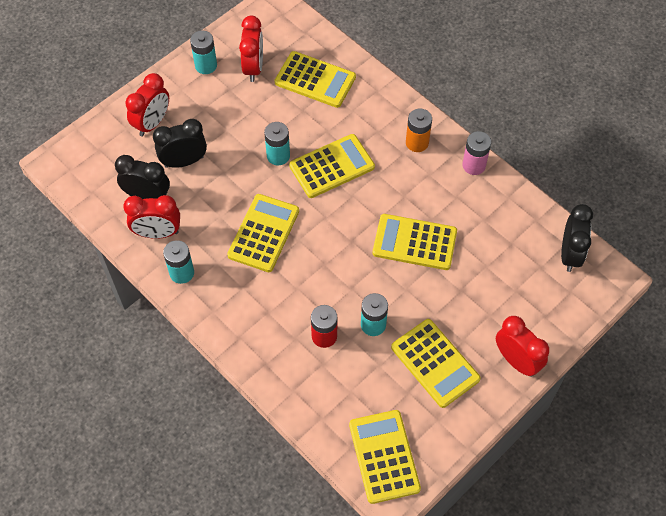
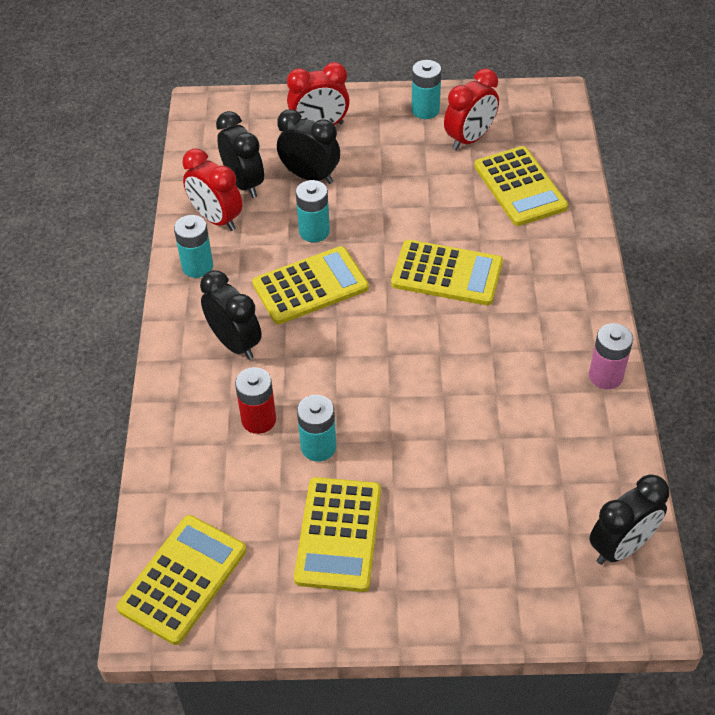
camera: 45 degrees right, 10 degrees down
(260, 302) = (235, 343): none -> black clock
(278, 156) = (404, 229): turquoise battery -> turquoise battery (314, 231)
(414, 242) = (452, 403): yellow calculator -> none
(417, 143) = (564, 312): orange battery -> none
(516, 361) = (430, 605): red clock -> none

